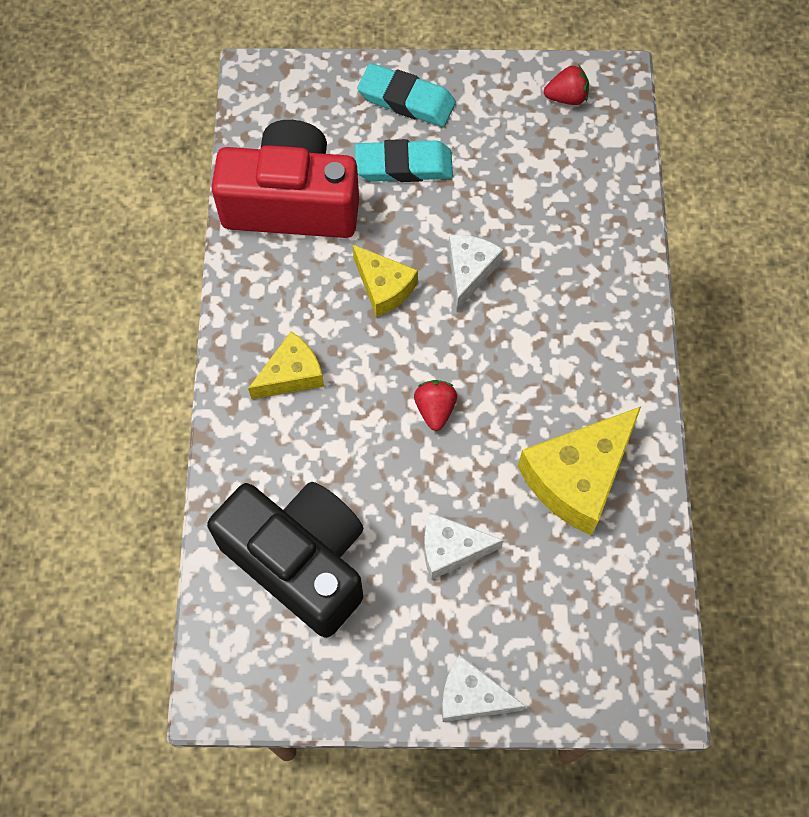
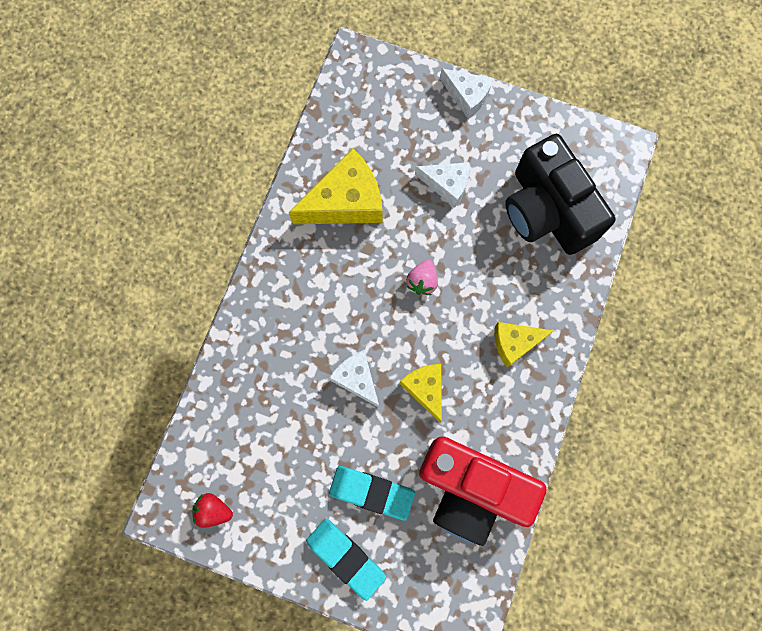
camera: 160 degrees left, 10 degrees up
(435, 409) = (422, 281): red strawberry -> pink strawberry
(469, 271) = (357, 379): white cheese -> white cheese turned 105 degrees clockwise

